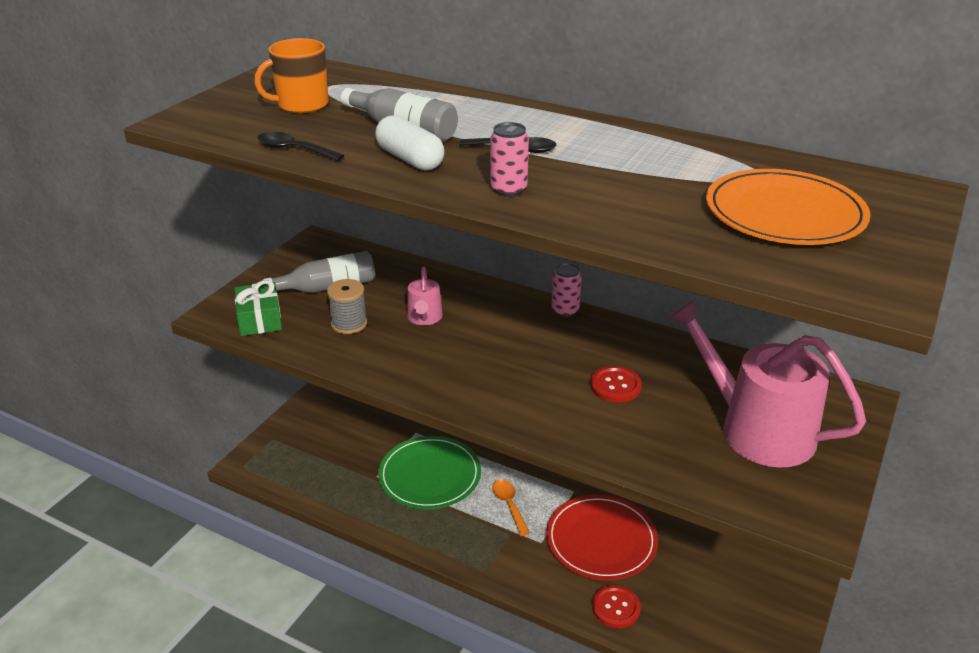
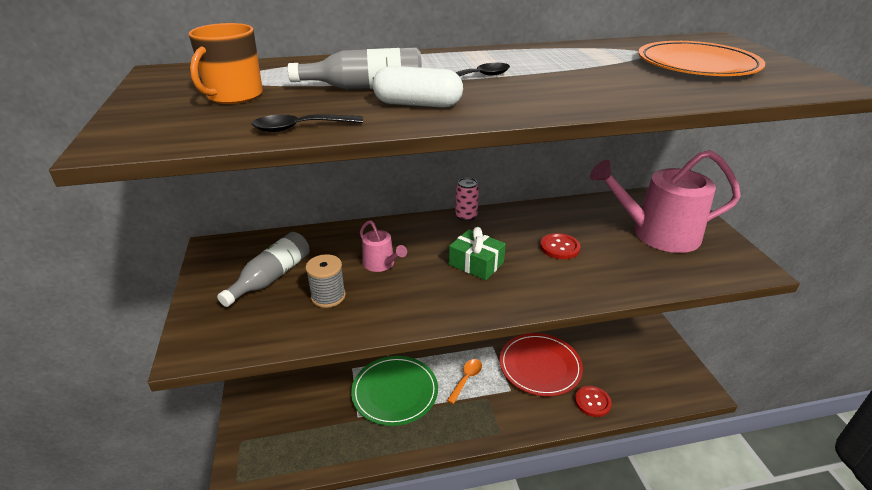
camera: 40 degrees left, 0 degrees up
(260, 319) = (242, 332): green gift -> green gift (476, 263)
(508, 189) = (532, 100): pink can -> none
(509, 505) = (466, 379): orange spoon -> orange spoon turned 90 degrees clockwise

